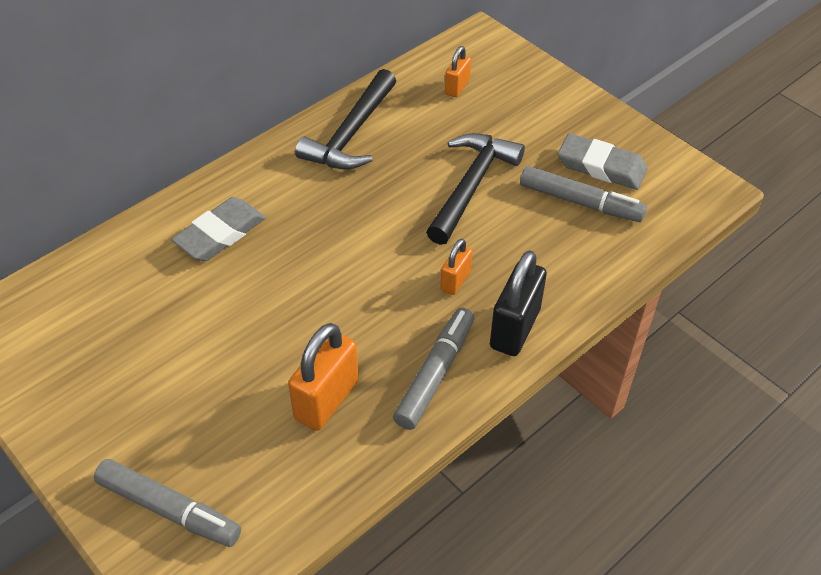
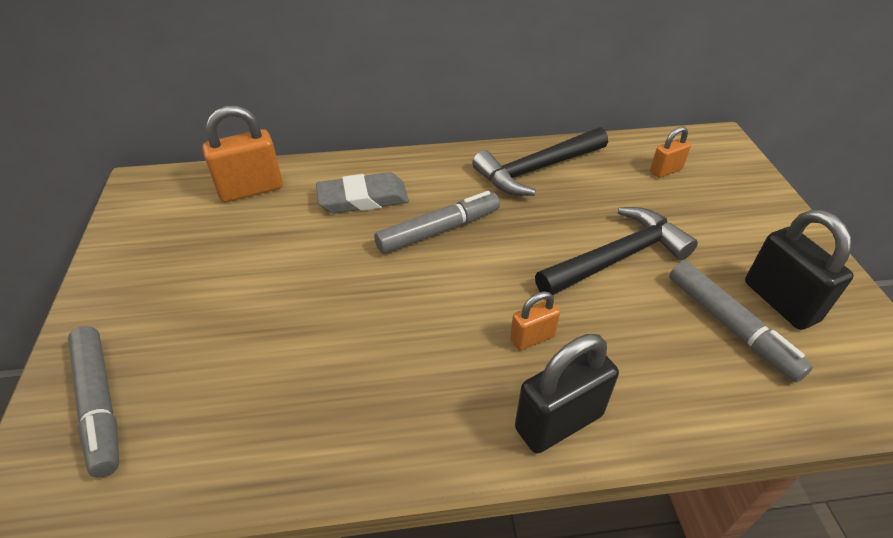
camera: 35 degrees right, 5 degrees down
(326, 400) = (315, 385): orange padlock -> orange padlock (251, 190)
(435, 374) = (436, 421): grey marker -> grey marker (438, 230)
(601, 166) = (780, 302): grey eraser -> black padlock

